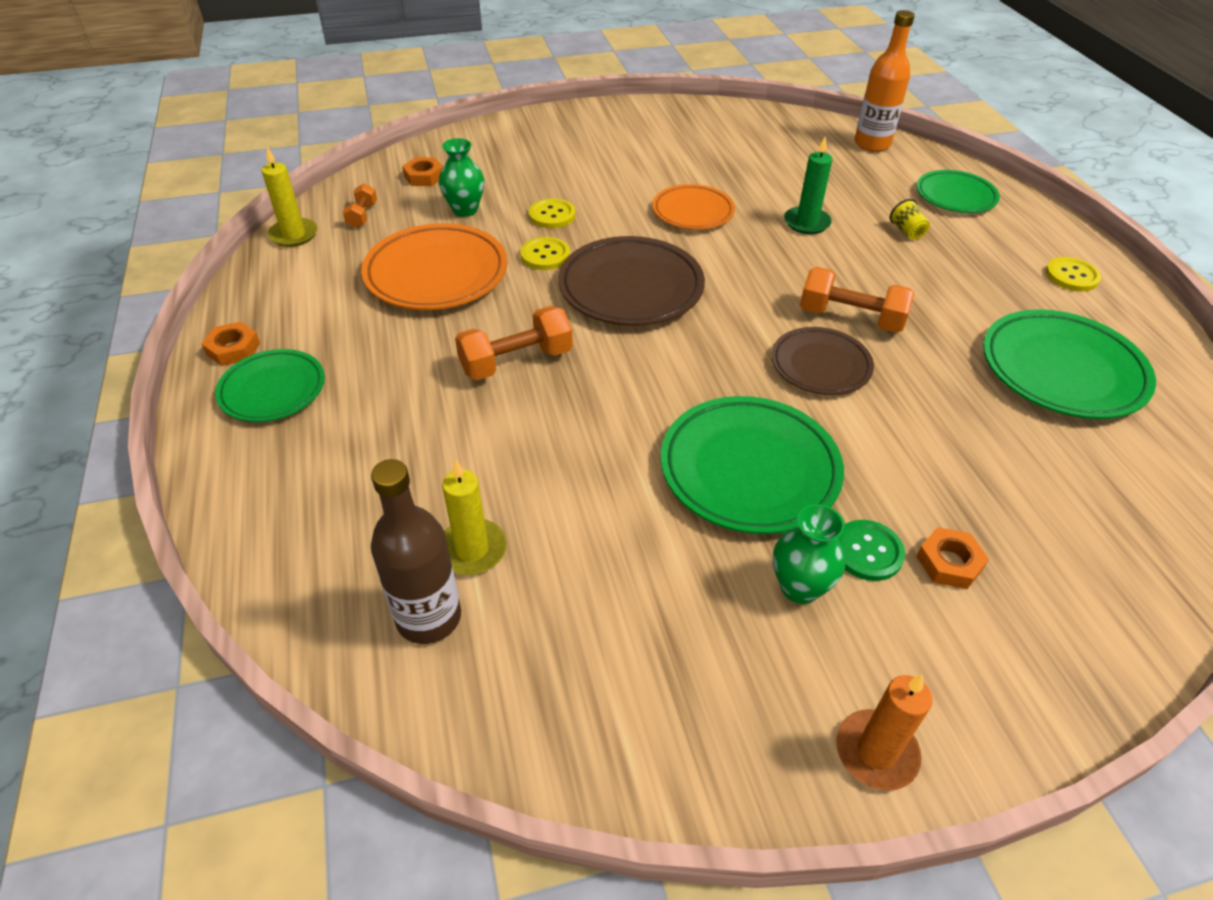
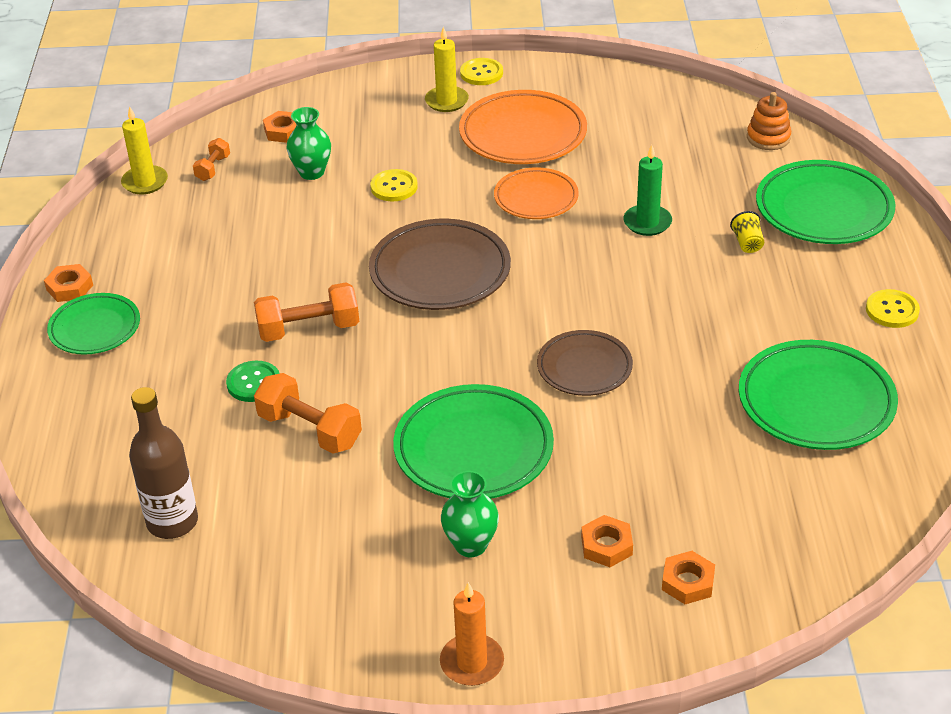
camera: 15 degrees right, 5 degrees down
(436, 274) = (264, 237): orange plate -> orange plate (523, 134)
(472, 550) = (220, 478): yellow candle -> yellow candle (446, 101)
(545, 255) = (372, 229): yellow button -> yellow button (481, 73)
(850, 318) = (638, 326): orange dumbbell -> orange dumbbell (310, 430)
(867, 551) = (541, 527): green button -> green button (253, 383)
(872, 144) = (768, 138): orange bottle -> orange stacking toy
(955, 196) = (823, 209): green plate -> green plate, size x1.59
(1060, 593) = (688, 582): none -> orange nut

